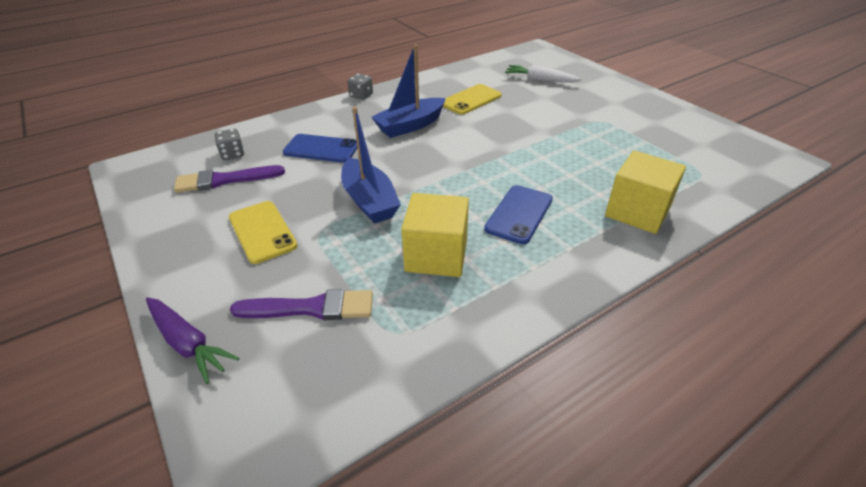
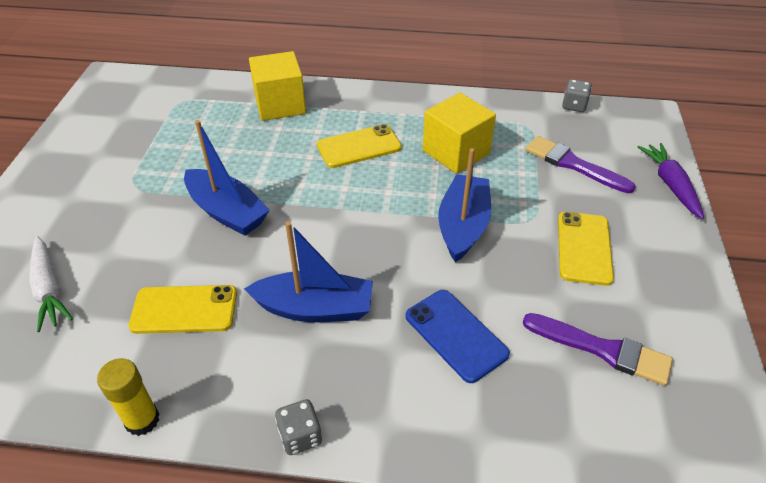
camera: 140 degrees left, 5 degrees up
(232, 154) = (577, 401): grey dice -> grey dice (574, 106)
(429, 75) = (142, 420): none -> yellow glue stick
(519, 214) = (359, 147): blue phone -> yellow phone
(526, 135) = (227, 212): none -> blue boat

